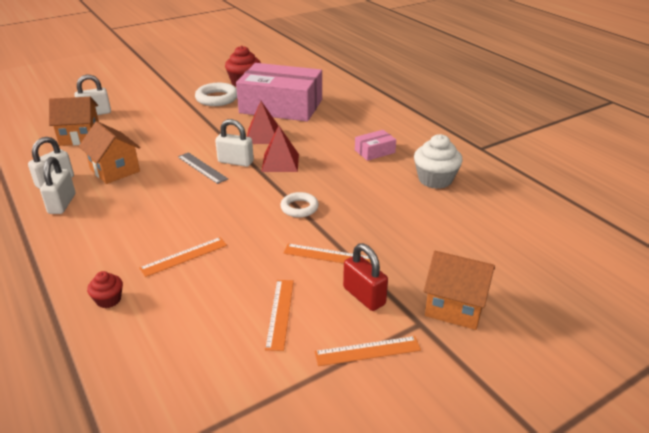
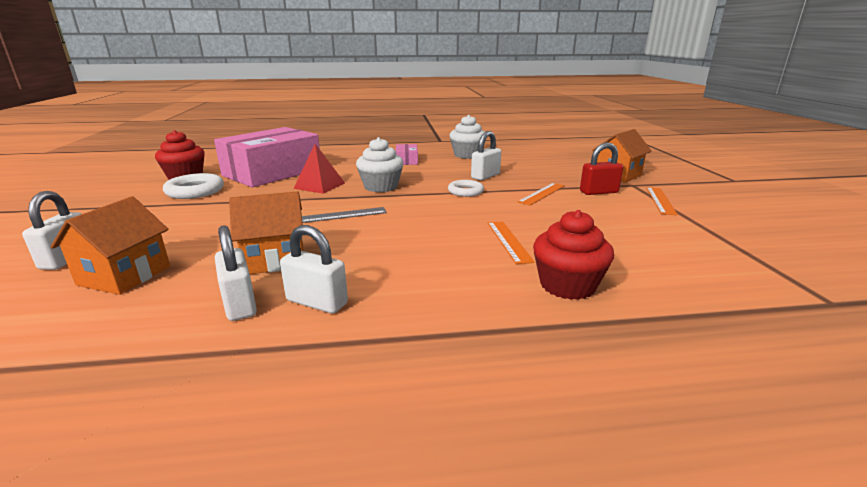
camera: 65 degrees left, 10 degrees down
(108, 300) = (567, 285): red cupcake -> red cupcake, size x1.84
(235, 162) = (353, 201): white padlock -> white padlock (485, 176)
(280, 162) = (381, 187): red pyramid -> white cupcake
(280, 313) = (612, 217): orange ruler -> none

